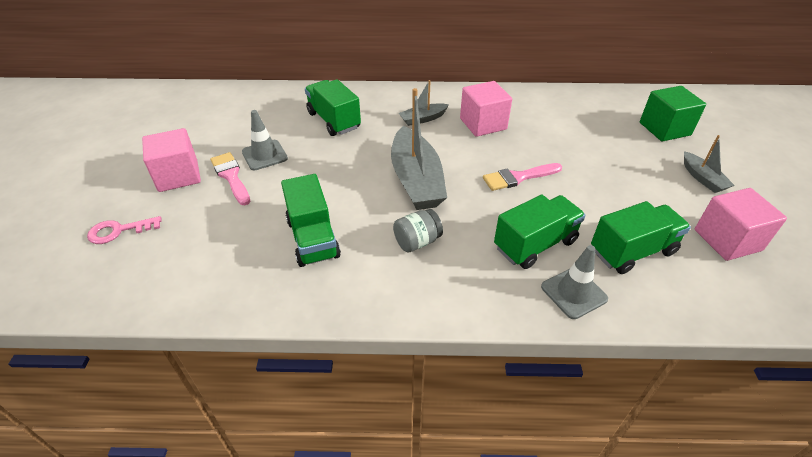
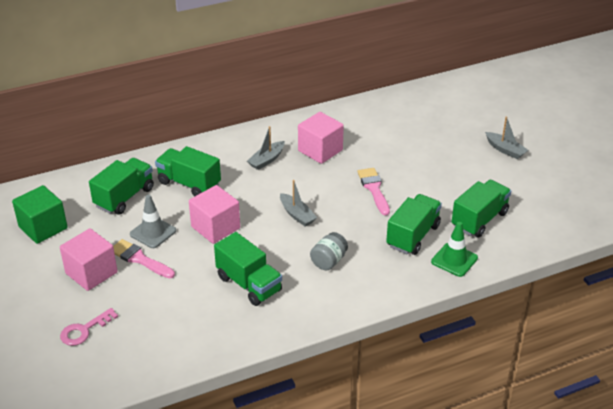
camera: 25 degrees left, 5 degrees down
(267, 117) = (124, 197): none -> green truck
(416, 180) = (297, 215): grey boat -> grey boat, size x0.50
(518, 177) = (374, 189): pink brush -> pink brush turned 120 degrees clockwise
(573, 293) = (454, 260): grey traffic cone -> green traffic cone
(664, 129) = (463, 115): green cube -> green cube (43, 227)
(727, 240) = (536, 192): pink cube -> pink cube (215, 227)

